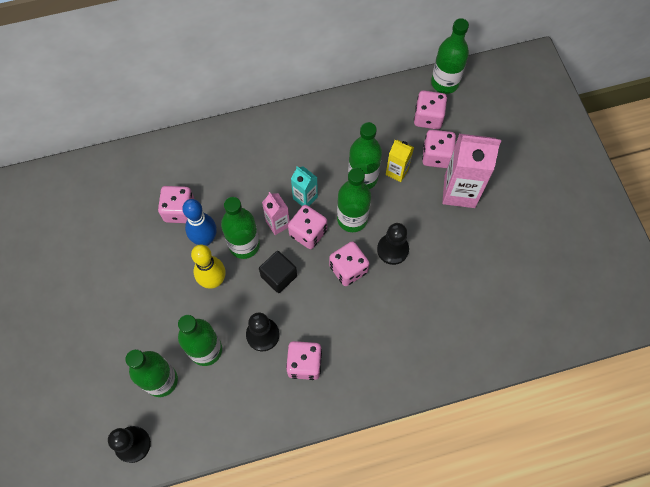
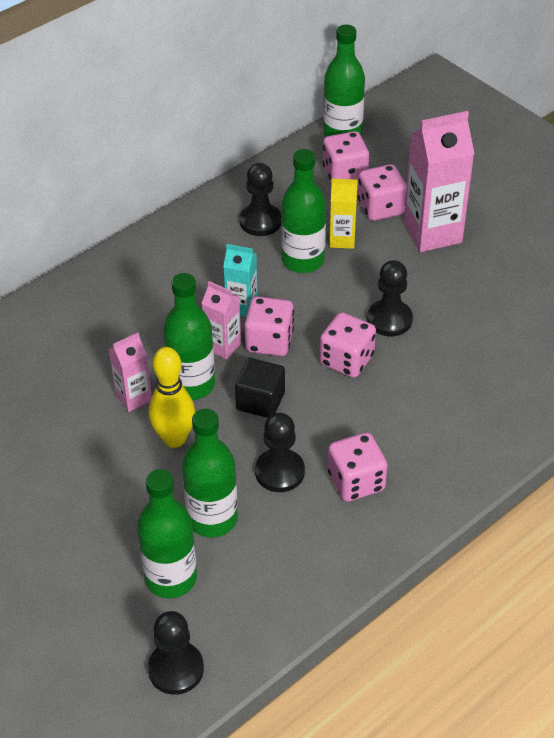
camera: 25 degrees left, 20 degrees down
(179, 211) = (78, 380): pink dice -> none
(205, 239) = (133, 398): blue bowling pin -> pink carton
(352, 134) = (260, 221): none -> black pawn
(352, 219) = (317, 307): green bottle -> none

